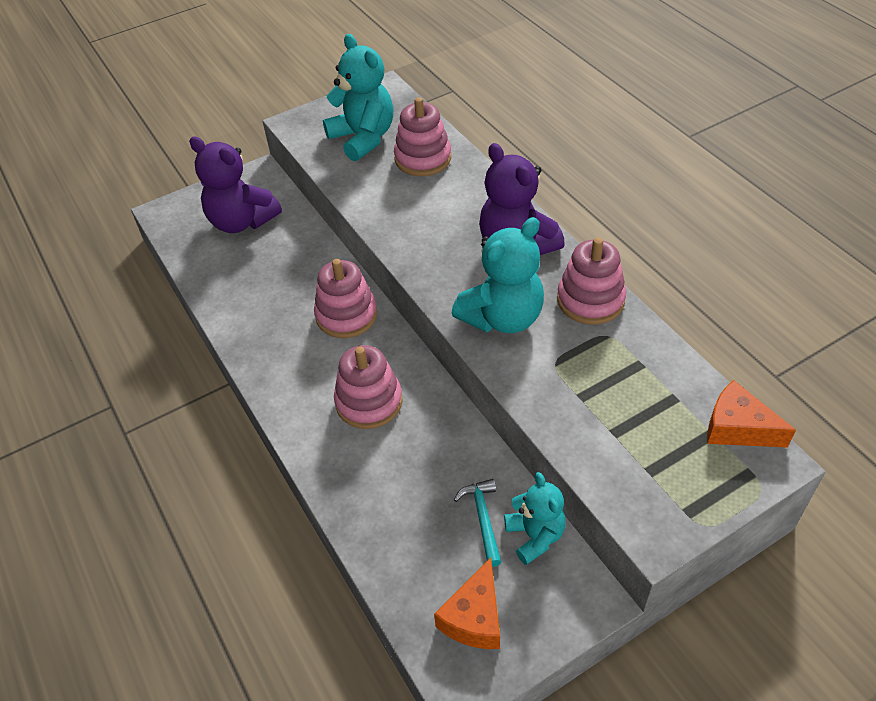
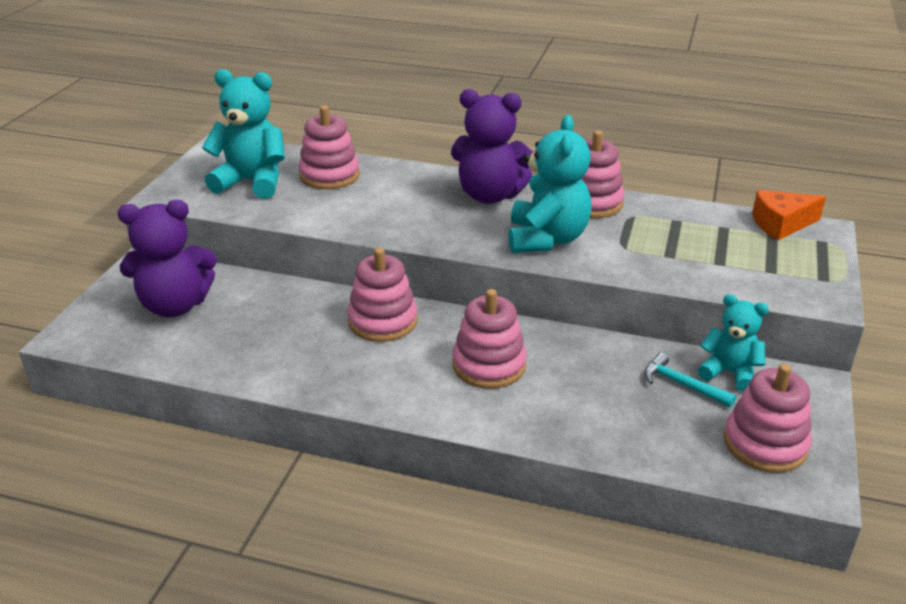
camera: 45 degrees left, 15 degrees down
(474, 617) = (765, 444): orange cheese -> pink stacking toy

